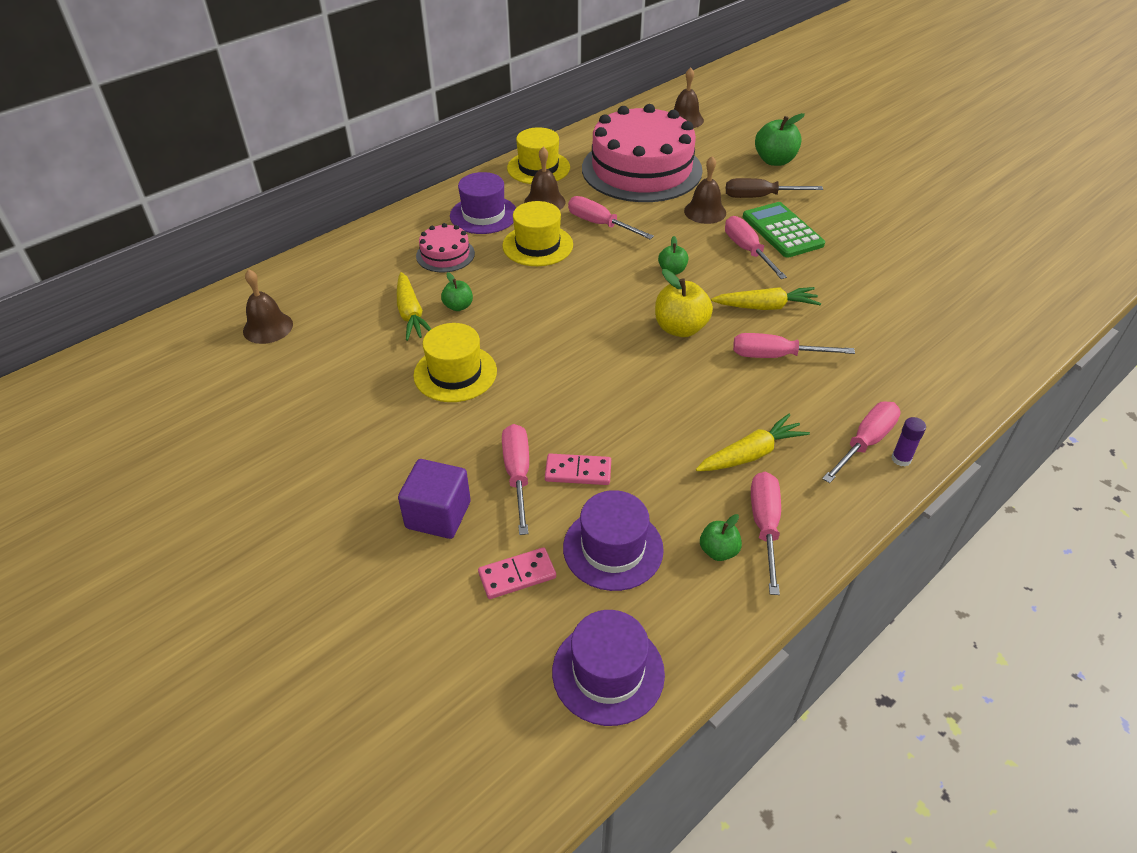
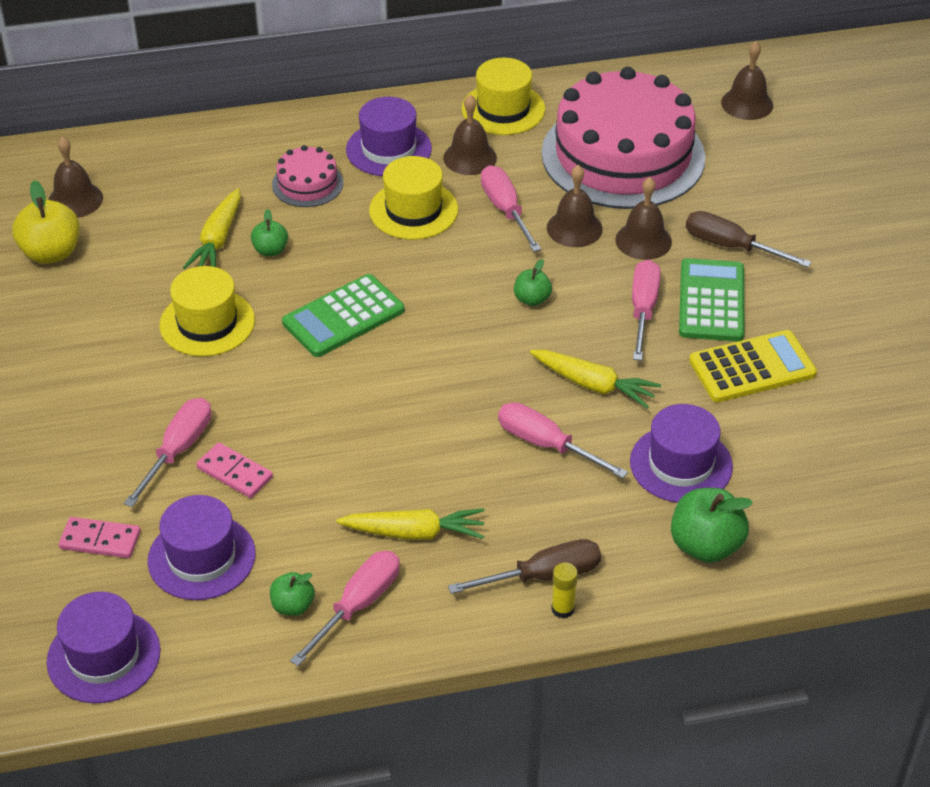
camera: 30 degrees right, 0 degrees up
(438, 515) = (79, 455): purple cube -> none
(554, 330) = (343, 317): none -> green calculator
(655, 219) = (574, 228): none -> brown bell
(680, 328) = (475, 370): yellow apple -> yellow apple (51, 253)
(774, 161) = (802, 204): green apple -> green apple (705, 545)
(847, 259) = (752, 367): none -> yellow calculator
(865, 442) = (543, 576): pink screwdriver -> brown screwdriver
(870, 332) = (681, 464): none -> purple hat
(901, 459) = (563, 609): purple glue stick -> yellow glue stick

